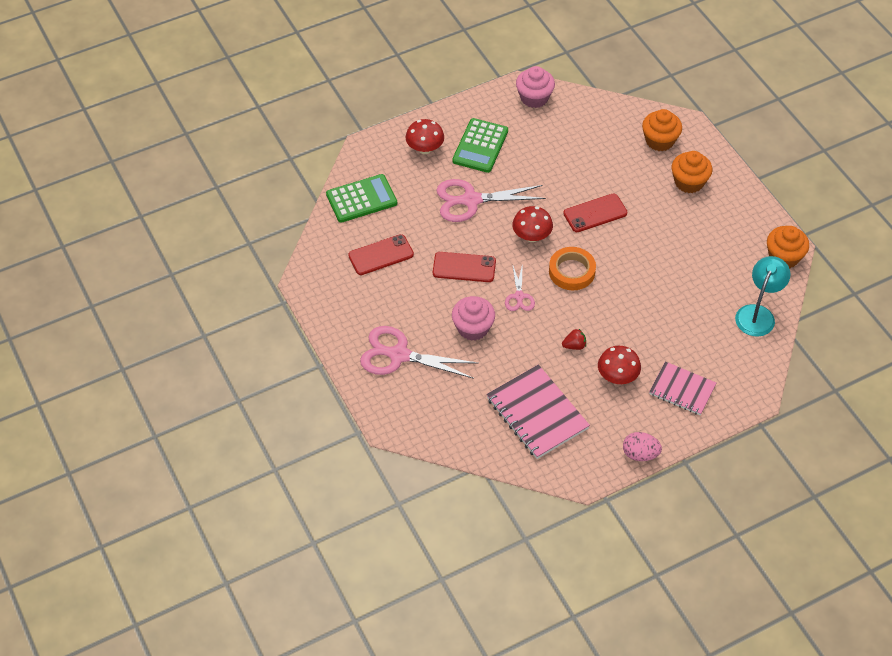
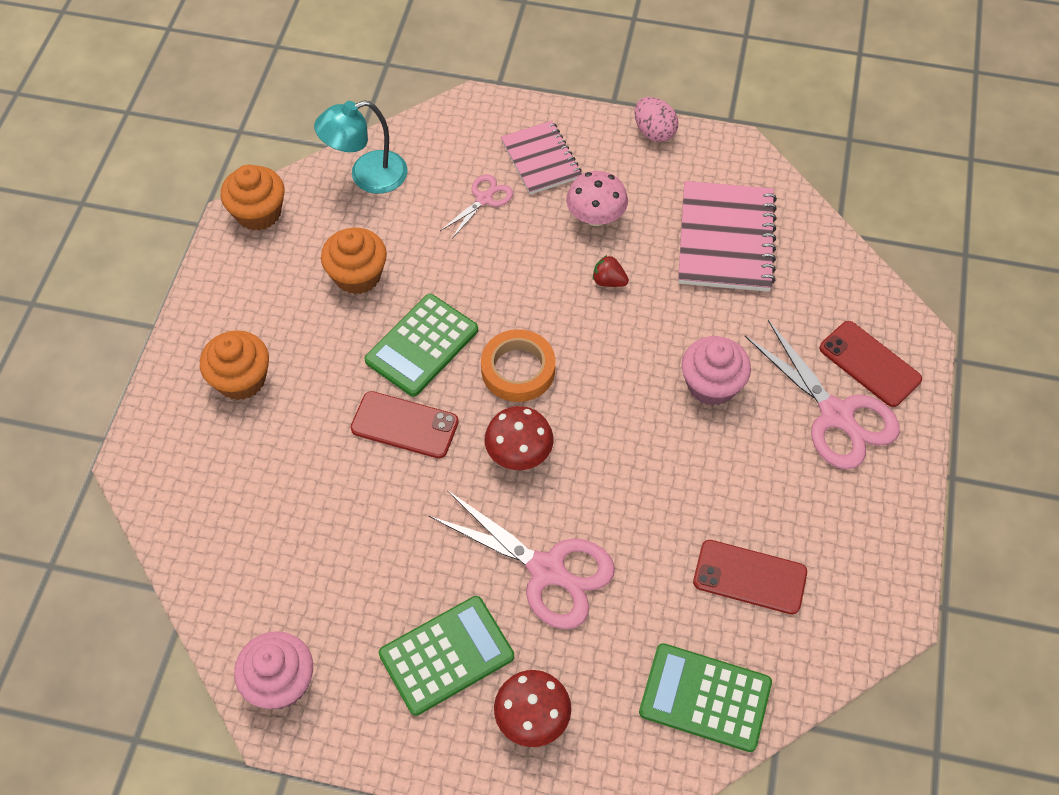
camera: 140 degrees left, 5 degrees up
(464, 267) = (650, 474): red phone -> red phone (869, 364)
(519, 297) = (616, 384): pink scissors -> pink scissors (484, 199)
(617, 376) = (595, 217): red mushroom -> pink mushroom
(628, 251) = (422, 345): none -> green calculator
(659, 141) = (201, 467): orange cupcake -> orange cupcake (357, 275)

